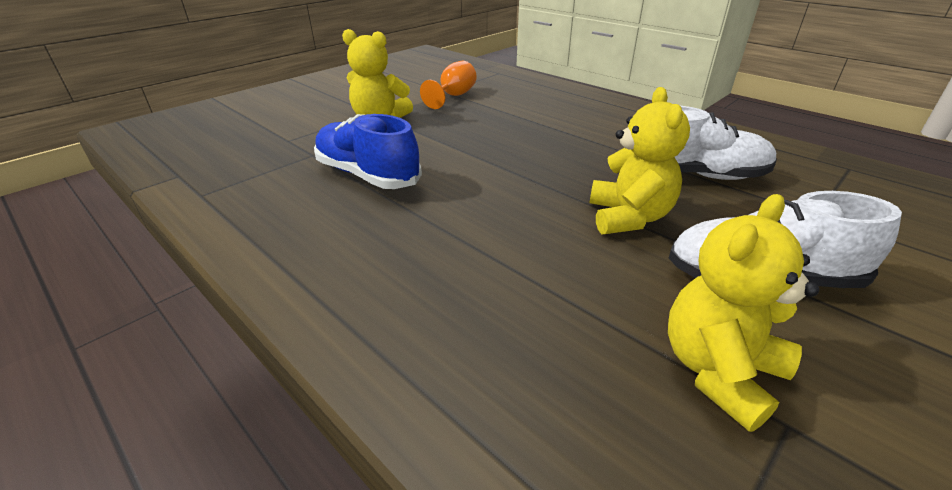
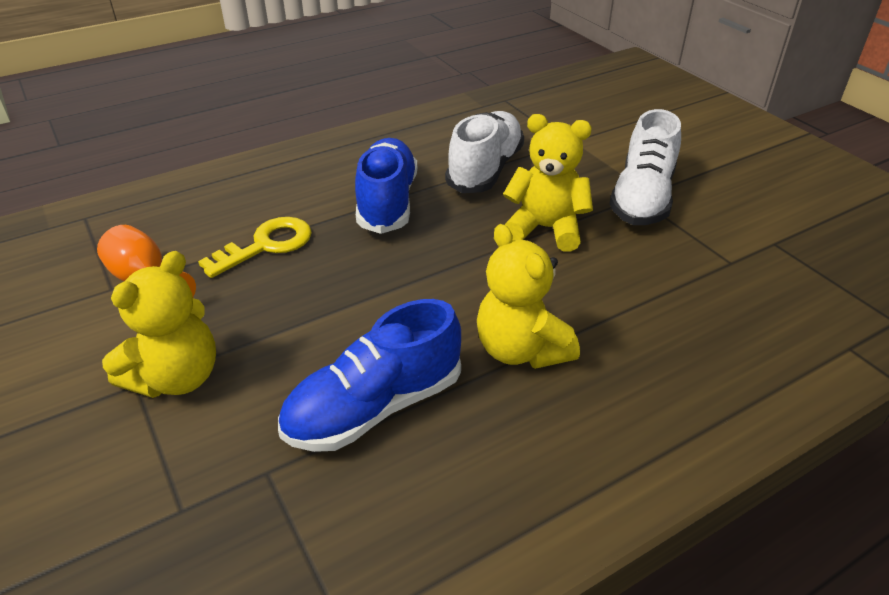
camera: 75 degrees left, 5 degrees up
(508, 116) = (266, 245): none -> yellow key
(596, 143) = (387, 202): none -> blue shoe
(719, 371) = (734, 251): yellow teddy bear -> yellow teddy bear (521, 350)

